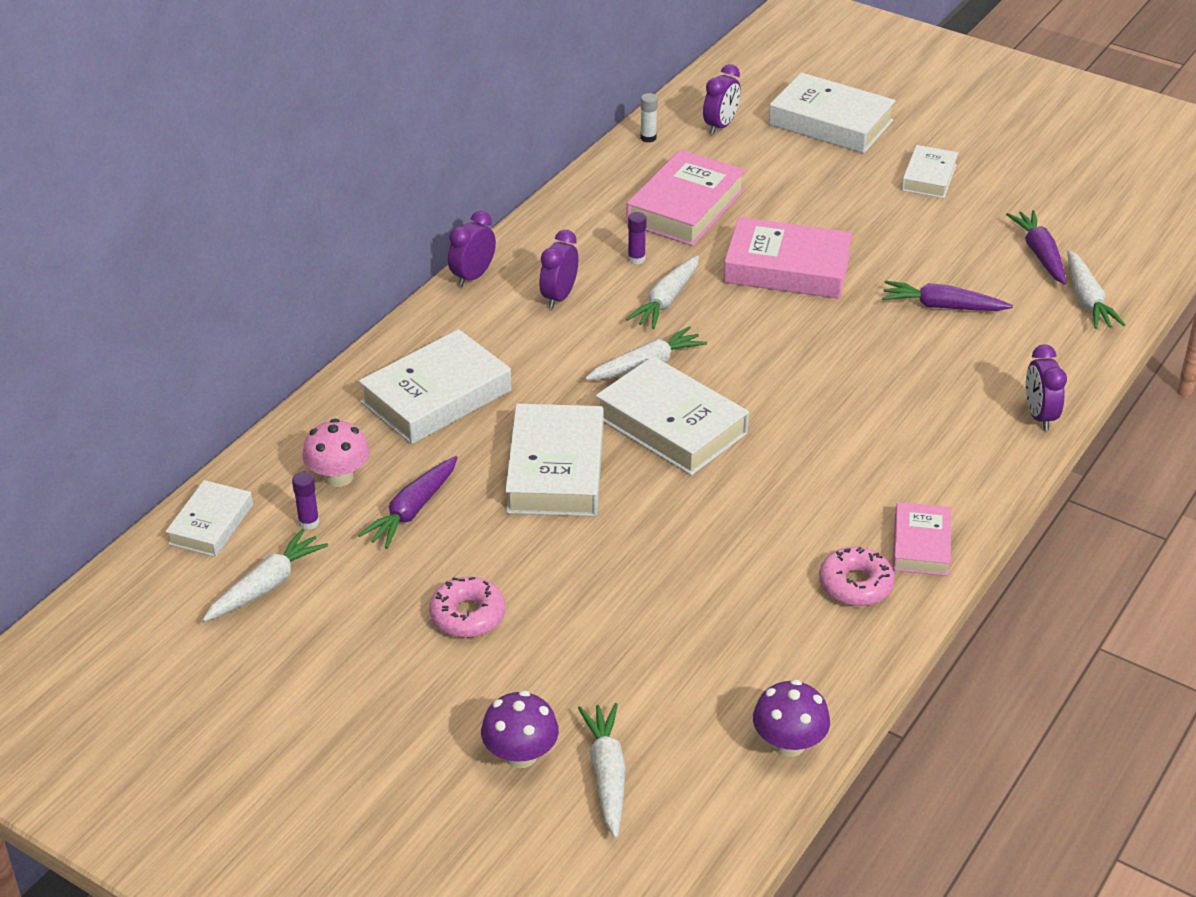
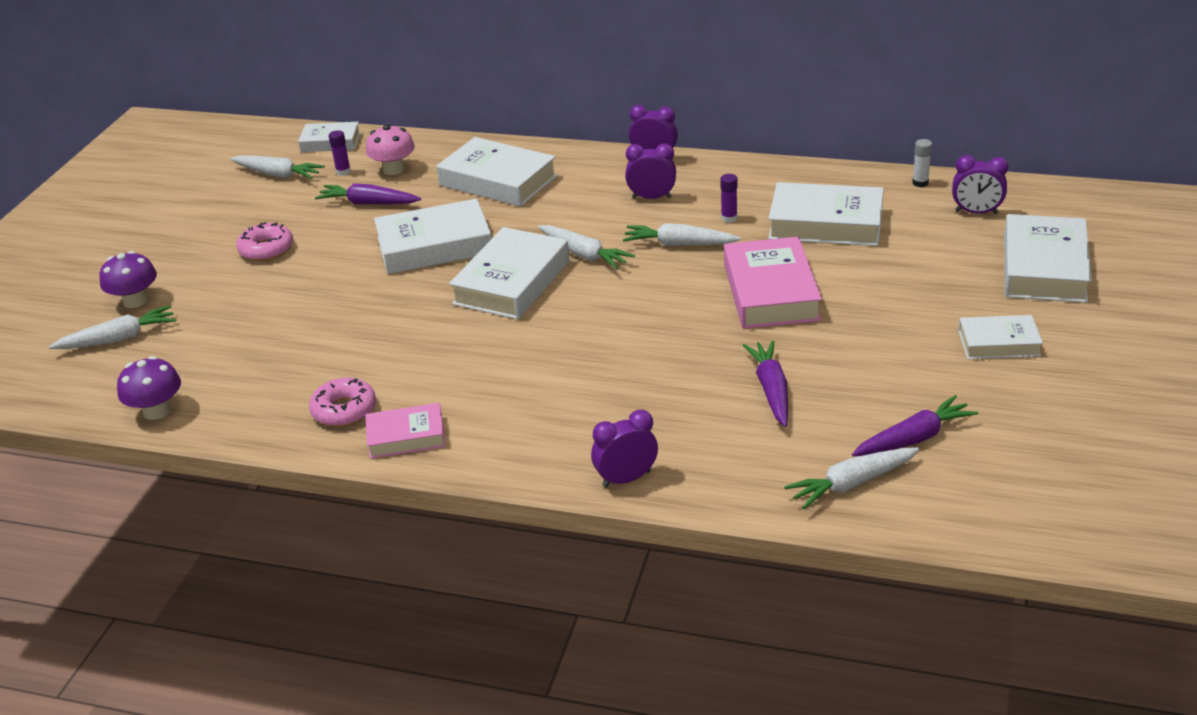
camera: 75 degrees right, 5 degrees down
(685, 207) = (826, 223): pink book -> white book

